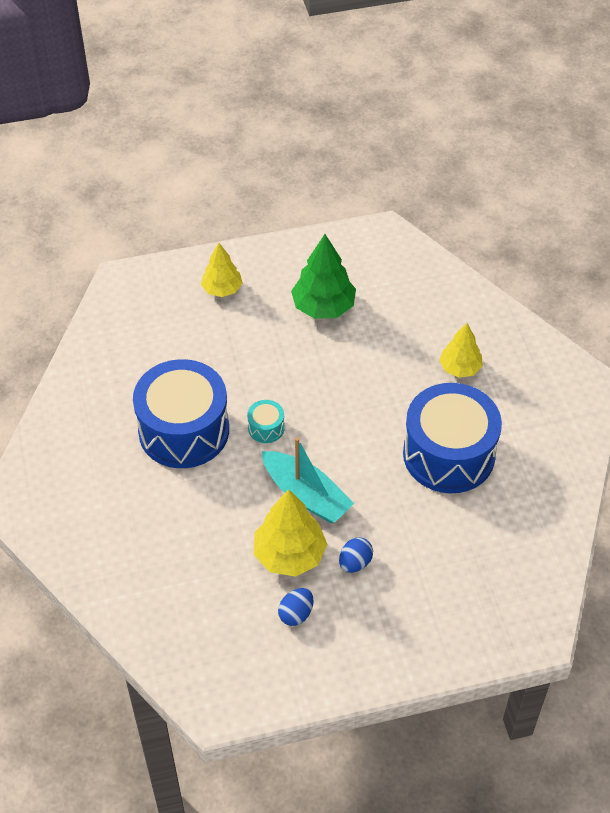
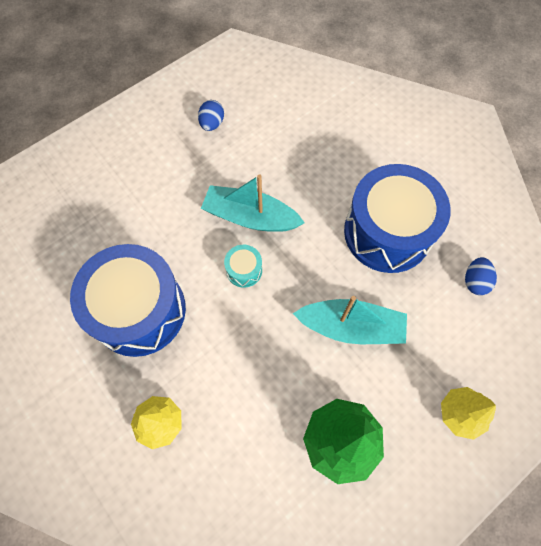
camera: 155 degrees right, 15 degrees up
(266, 428) = (318, 265): turquoise drum -> turquoise drum (244, 270)
(267, 372) = (351, 327): none -> turquoise boat
(289, 555) = (238, 163): yellow tree -> none
(355, 563) = (184, 177): blue egg -> blue egg (475, 281)

